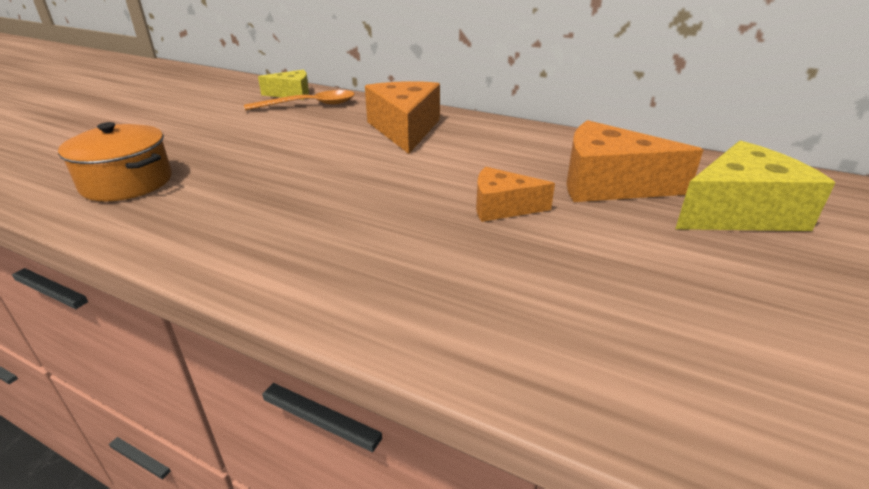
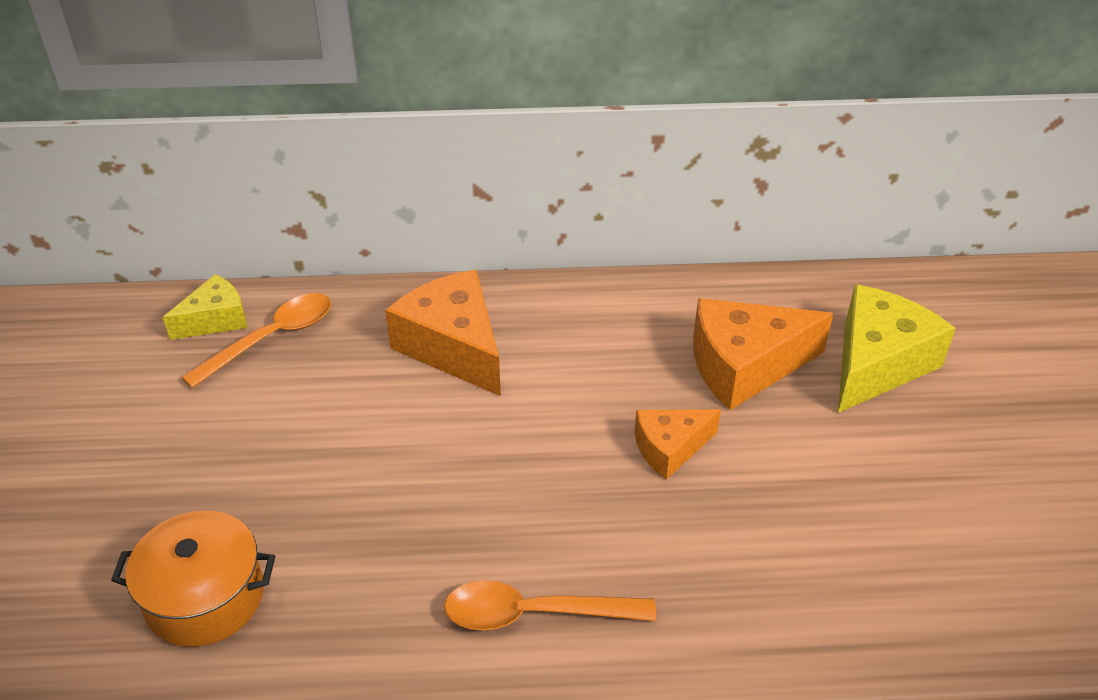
camera: 30 degrees left, 10 degrees up
(295, 257) = (533, 613): none -> orange spoon

